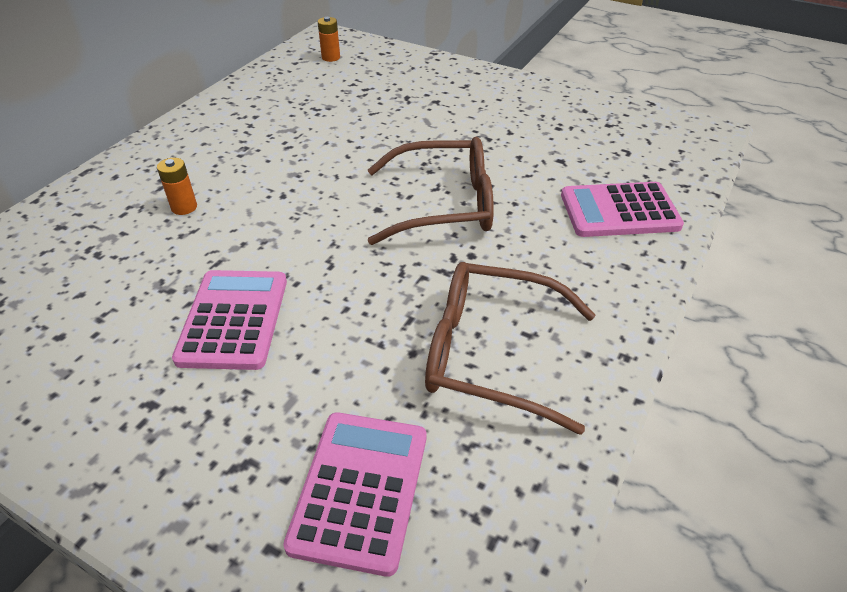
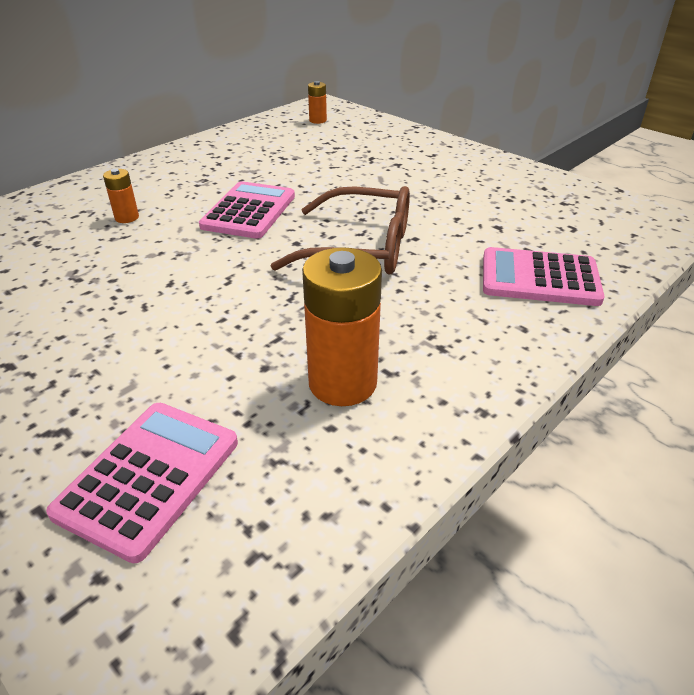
camera: 15 degrees right, 5 degrees down
(233, 319) = (117, 311): pink calculator -> pink calculator (249, 211)
(492, 354) = (342, 383): brown glasses -> orange battery

